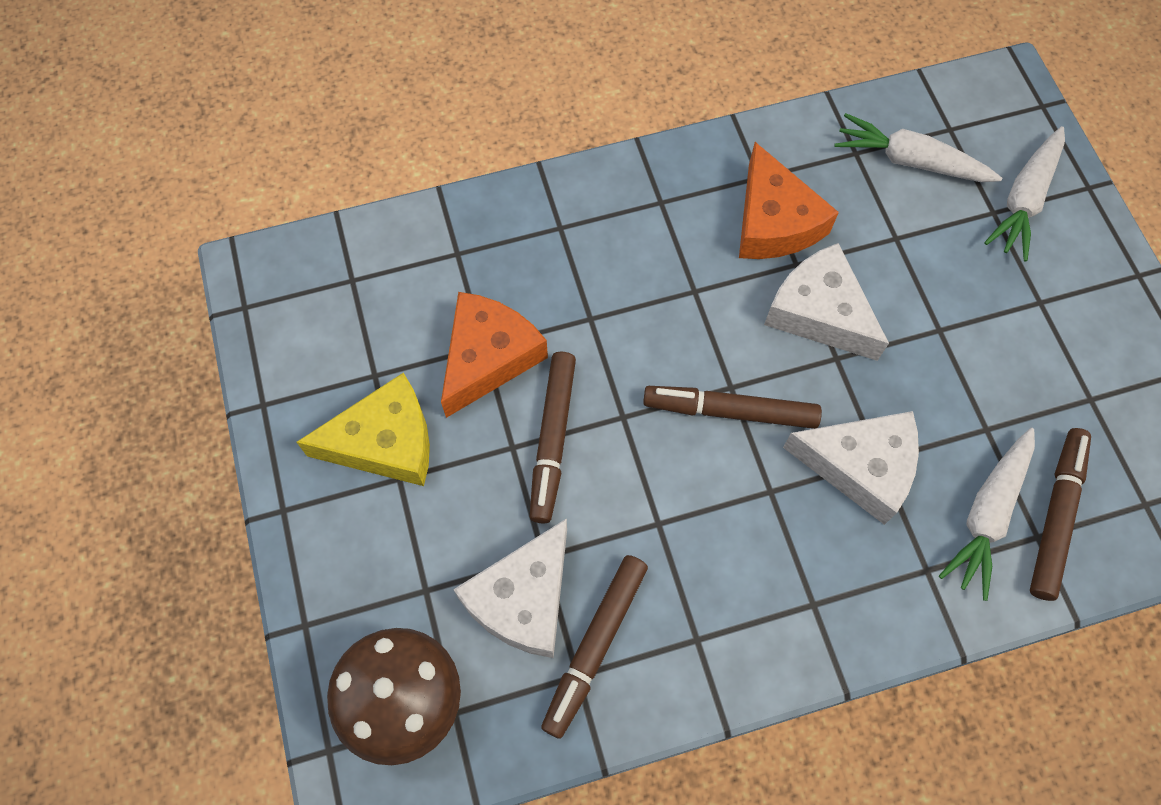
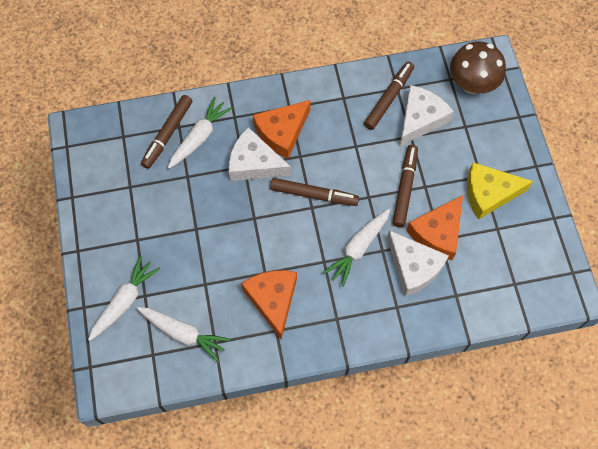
camera: 175 degrees left, 0 degrees up
(634, 318) = (358, 248): none -> white carrot
(817, 541) = (282, 132): none -> orange cheese
(819, 312) = (258, 243): white cheese -> white cheese (414, 267)

